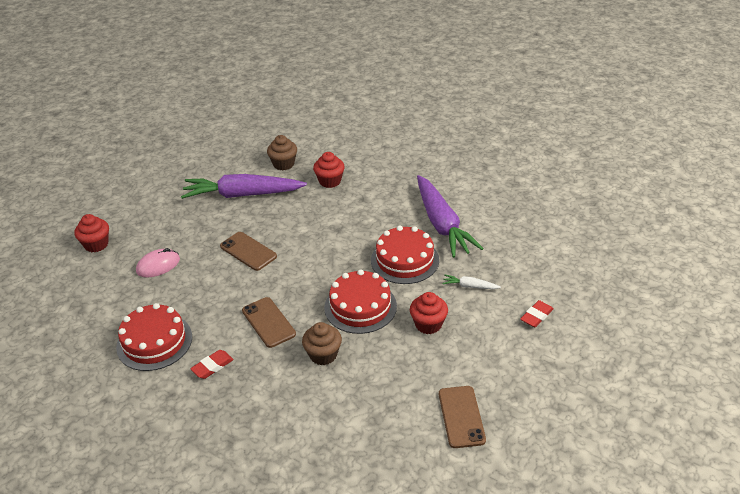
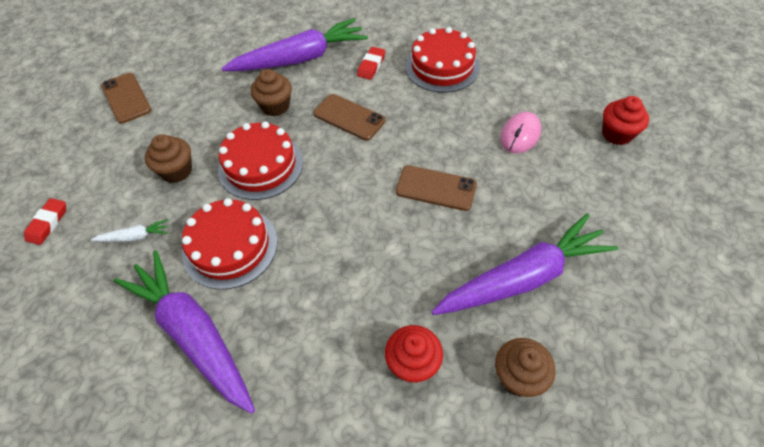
camera: 155 degrees right, 15 degrees up
(272, 401) = (300, 59): none -> purple carrot
(428, 324) = (177, 171): red cupcake -> brown cupcake

